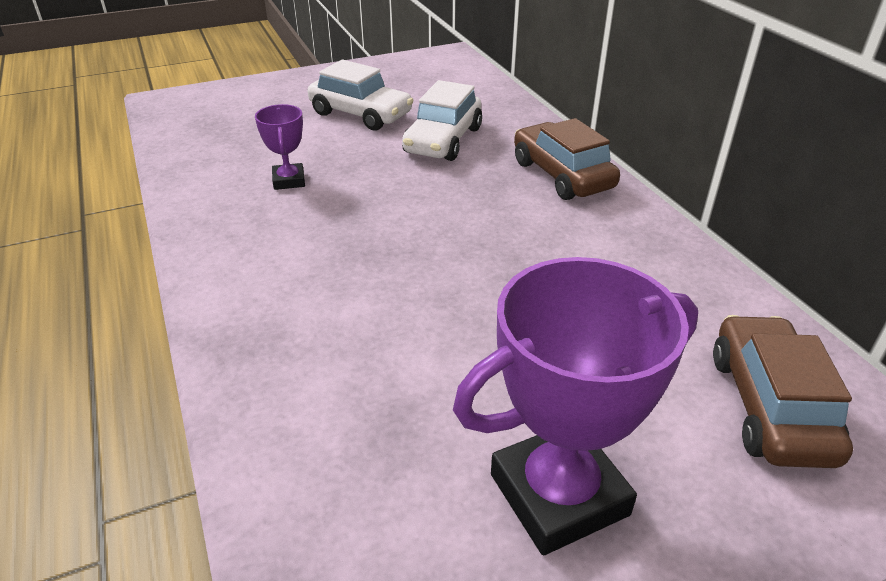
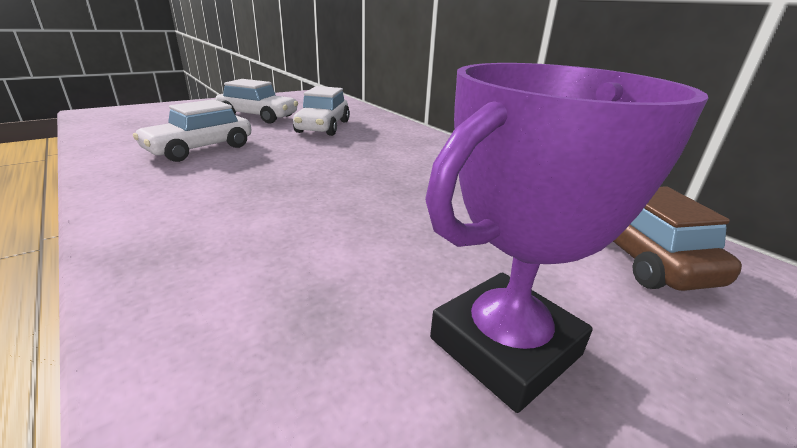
camera: 15 degrees left, 10 degrees down
(289, 180) = (200, 149): purple trophy -> white car
(562, 175) = (414, 140): brown car -> none

